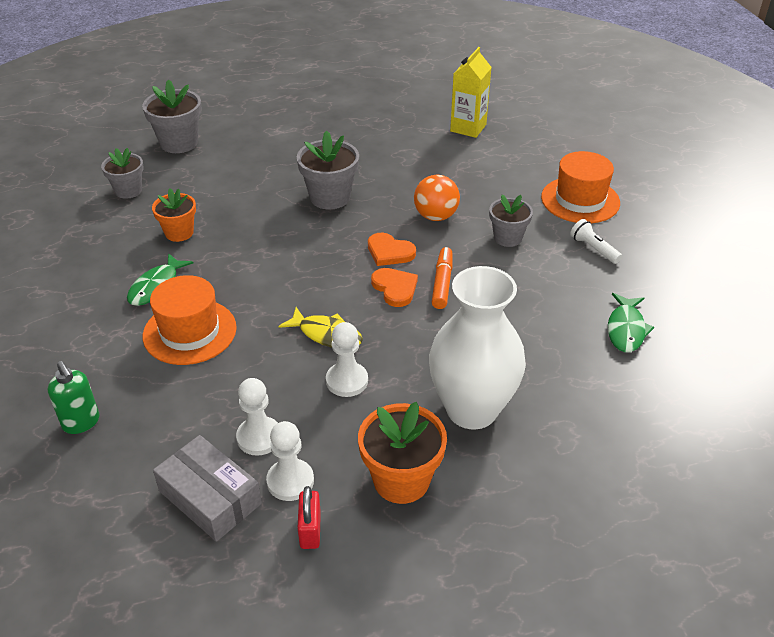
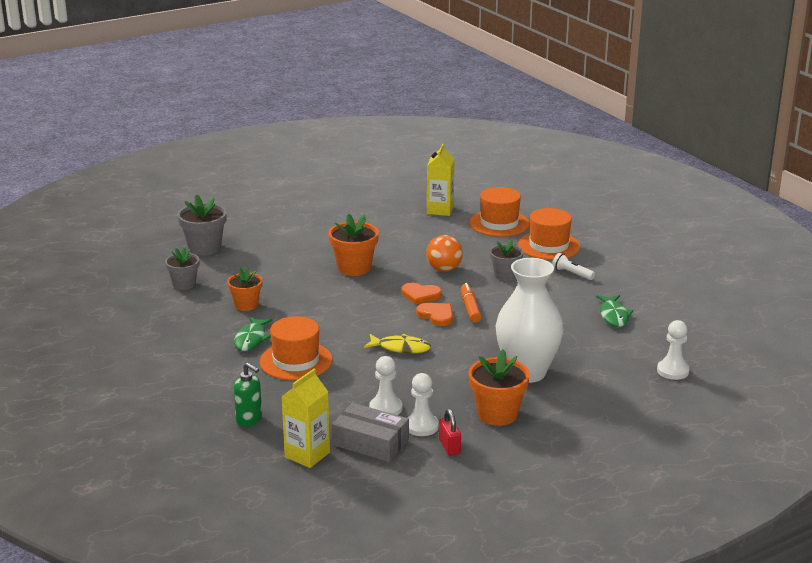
camera: 15 degrees left, 15 degrees down
(118, 502) = (307, 455): none -> yellow carton
(330, 197) = (354, 268): grey flower pot -> orange flower pot
(347, 381) = (430, 370): white pawn -> white pawn (673, 371)
(531, 157) = (499, 223): none -> orange hat

